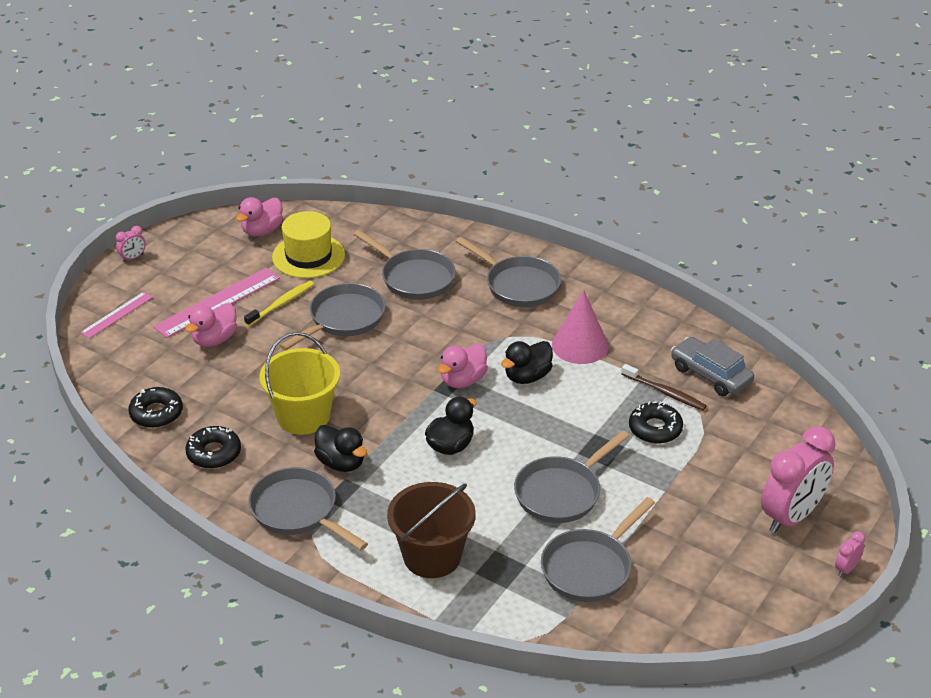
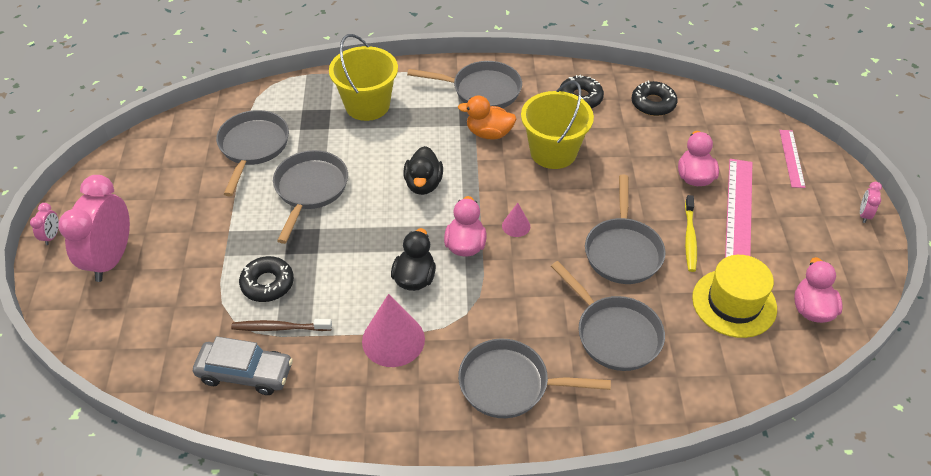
camera: 145 degrees right, 10 degrees up
(341, 463) = (489, 133): black duck -> orange duck
(406, 374) = (516, 226): none -> pink cone
(414, 278) = (614, 334): grey pan -> grey pan turned 135 degrees counterclockwise
(432, 556) = (367, 105): brown bucket -> yellow bucket

